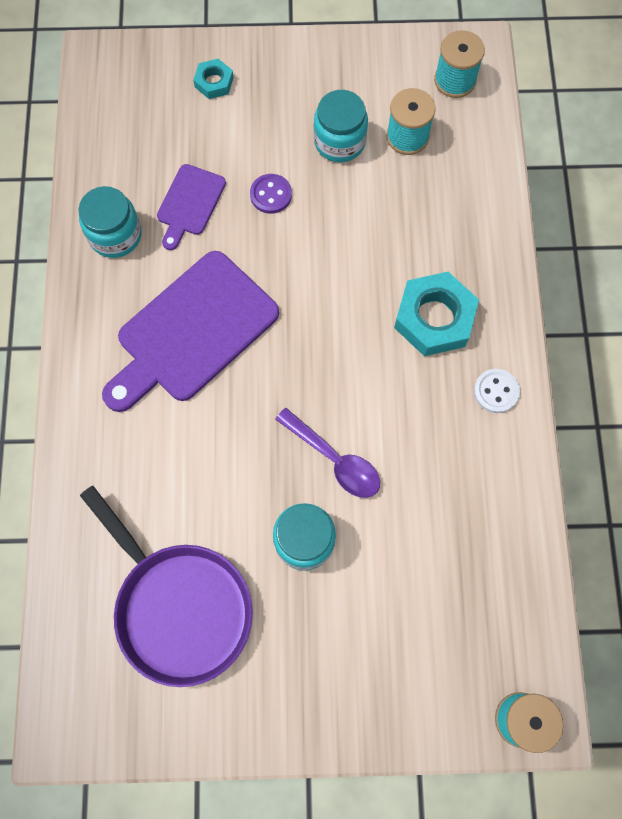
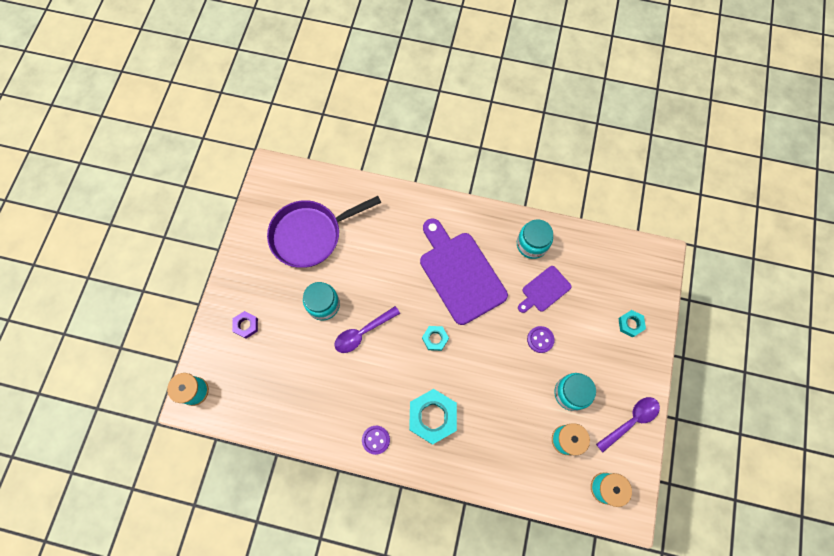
camera: 105 degrees right, 0 degrees up
(189, 203) = (544, 290): purple cutting board -> purple cutting board turned 75 degrees counterclockwise
(312, 344) = (435, 339): none -> turquoise nut
(355, 63) = (631, 421): none -> purple spoon
(379, 668) = (246, 325): none -> purple nut
(496, 391) = (376, 440): white button -> purple button

